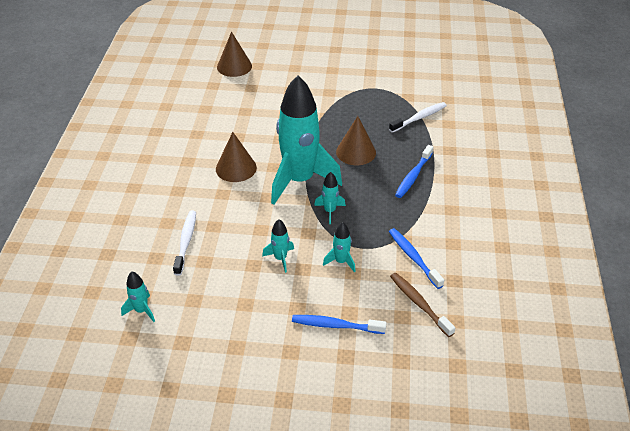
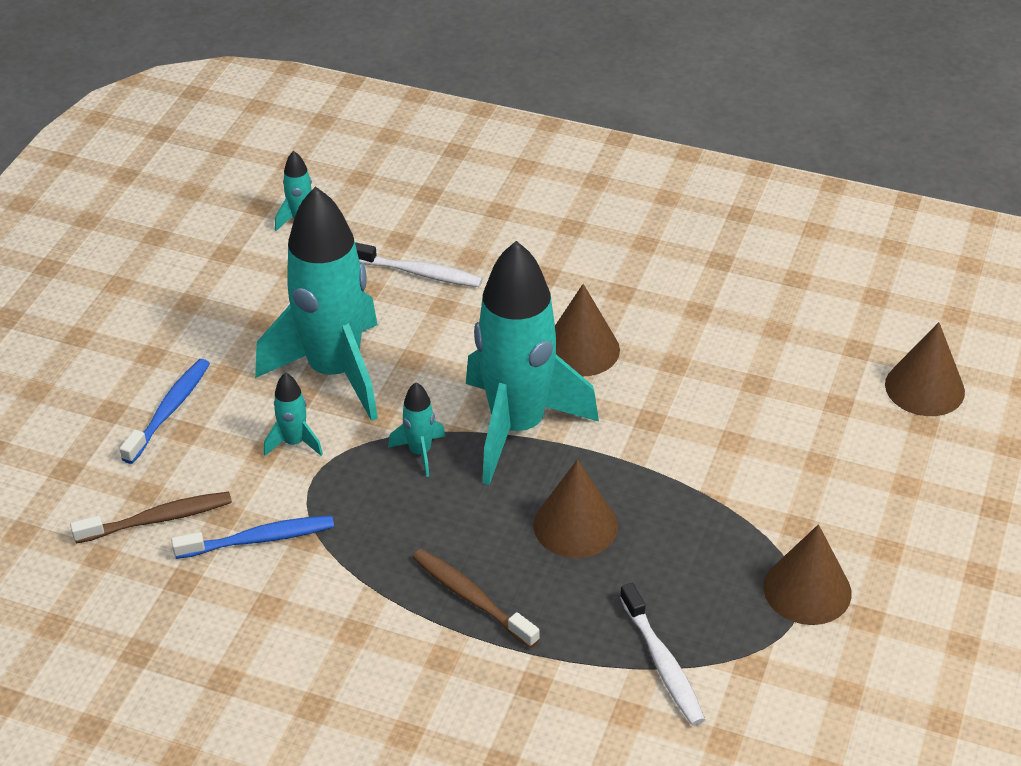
camera: 105 degrees right, 0 degrees up
(280, 258) = (335, 372): turquoise rocket -> turquoise rocket, size x2.48
(363, 87) = (807, 590): none -> brown cone
(413, 176) = (471, 598): blue toothbrush -> brown toothbrush

